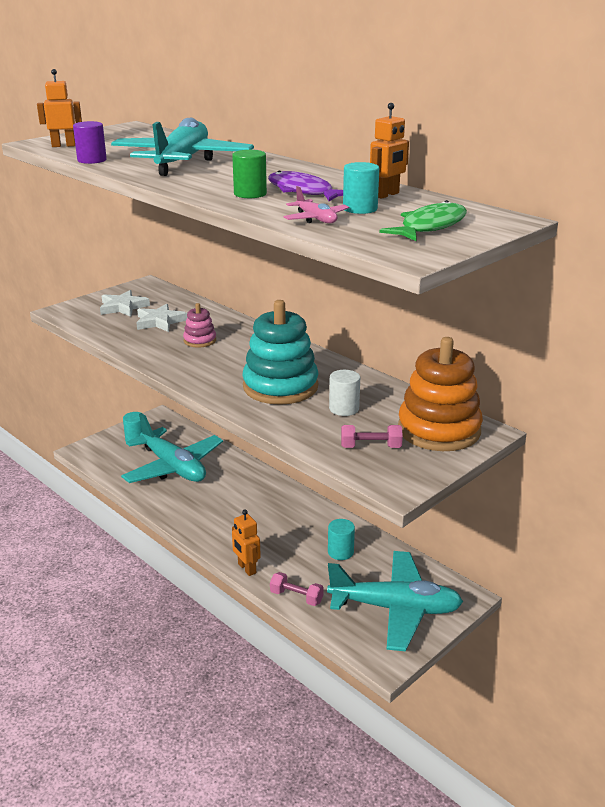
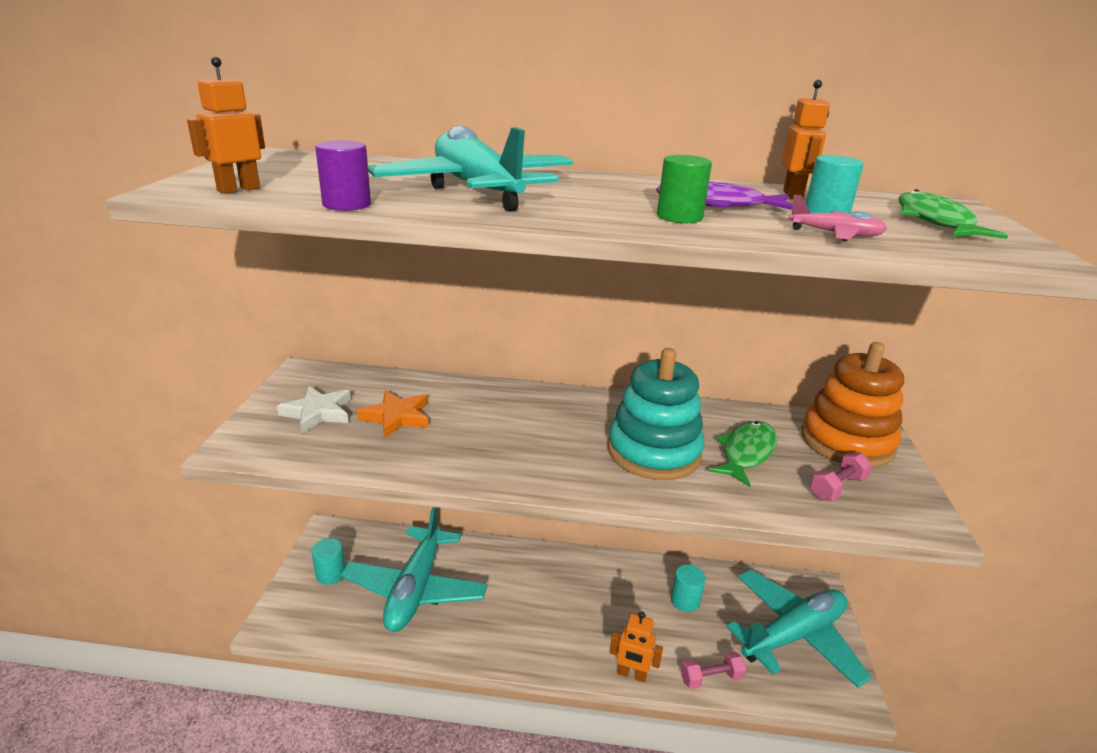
camera: 40 degrees left, 0 degrees up
(160, 321) = (397, 417): white star -> orange star
(173, 467) = (415, 589): turquoise plane -> turquoise plane turned 90 degrees clockwise
(200, 340) = (482, 426): pink stacking toy -> none
(344, 409) = (746, 453): white cylinder -> green fish

